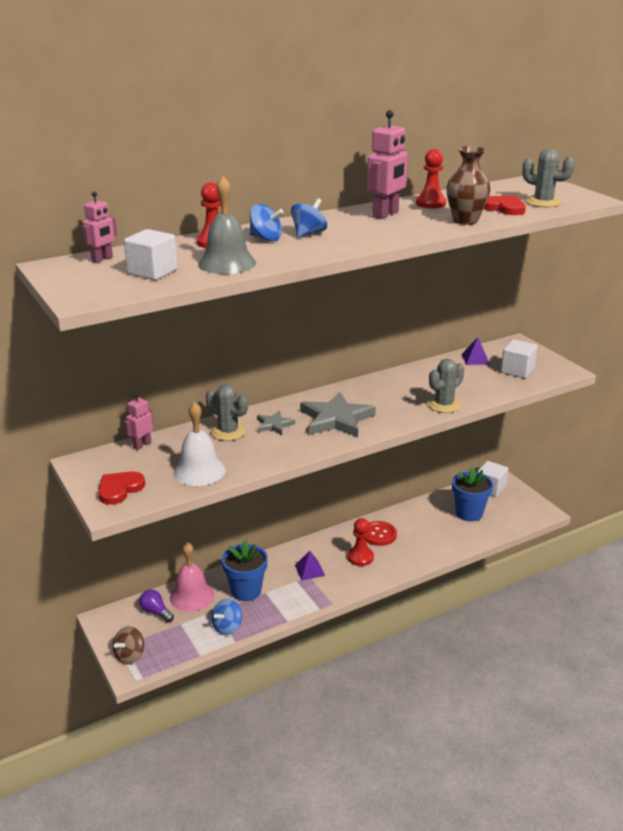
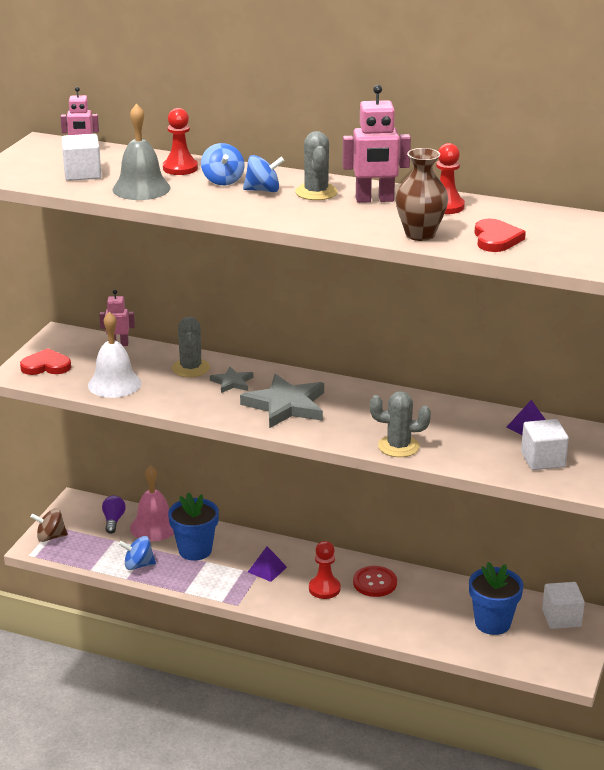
camera: 50 degrees right, 0 degrees up
(543, 202) = (554, 250): grey cactus -> grey cactus (316, 192)

